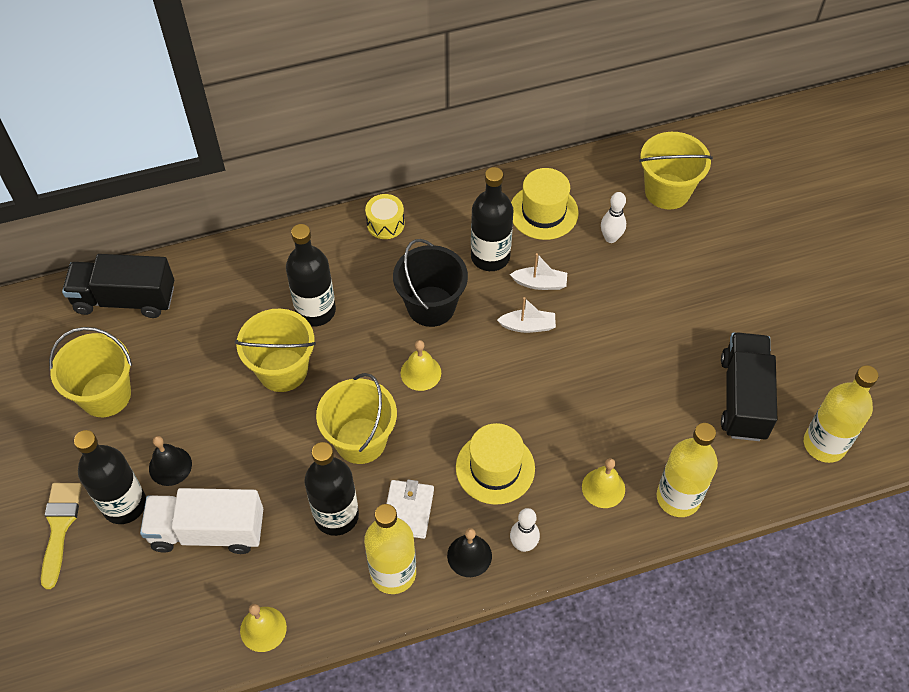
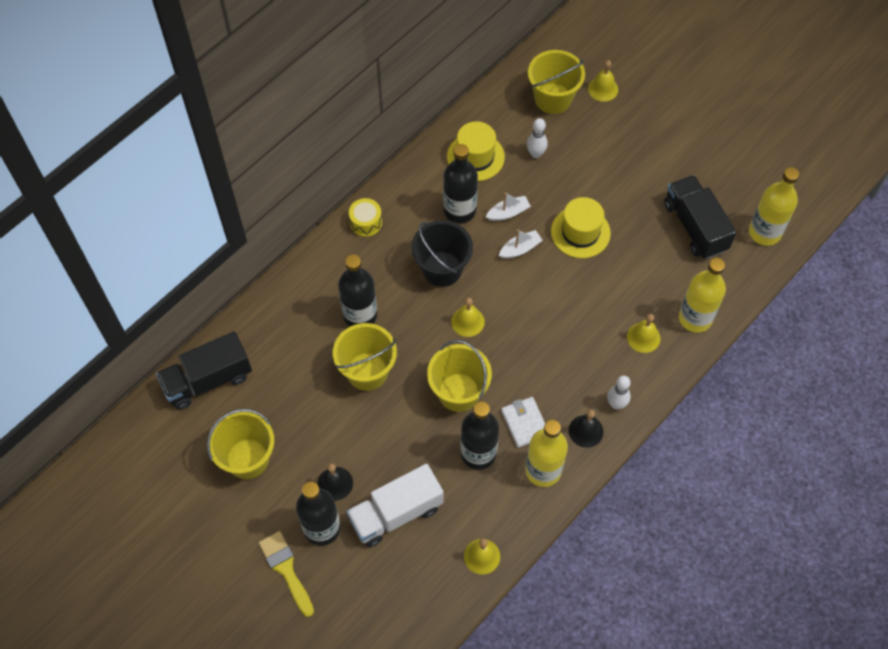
camera: 30 degrees left, 5 degrees up
(495, 468) = (563, 362): yellow hat -> yellow hat (580, 232)
(730, 206) = (603, 89): none -> yellow bell

